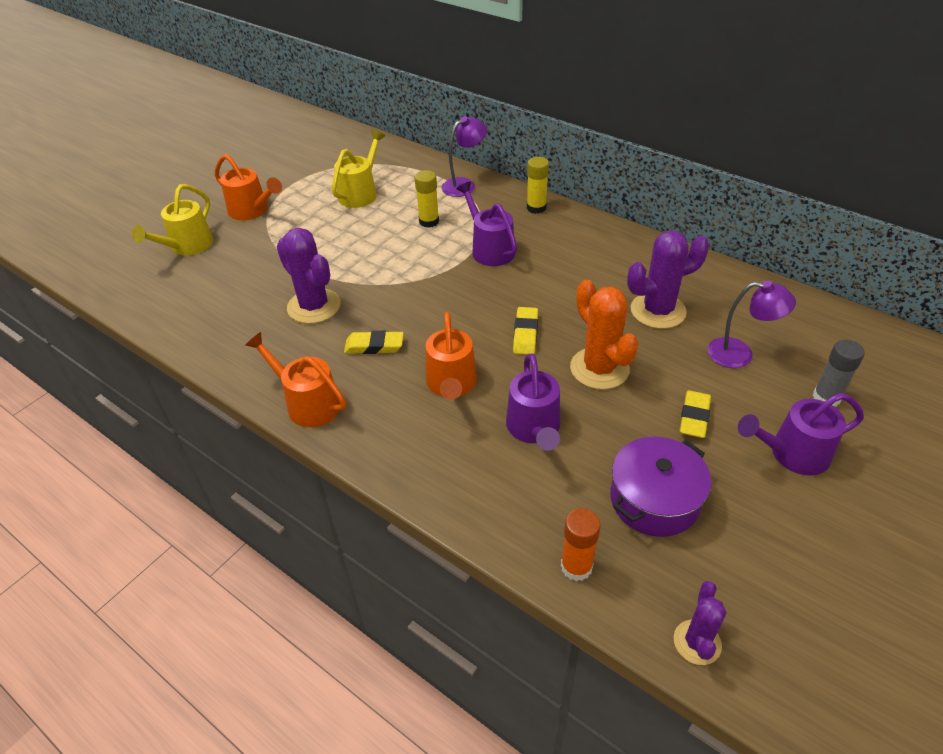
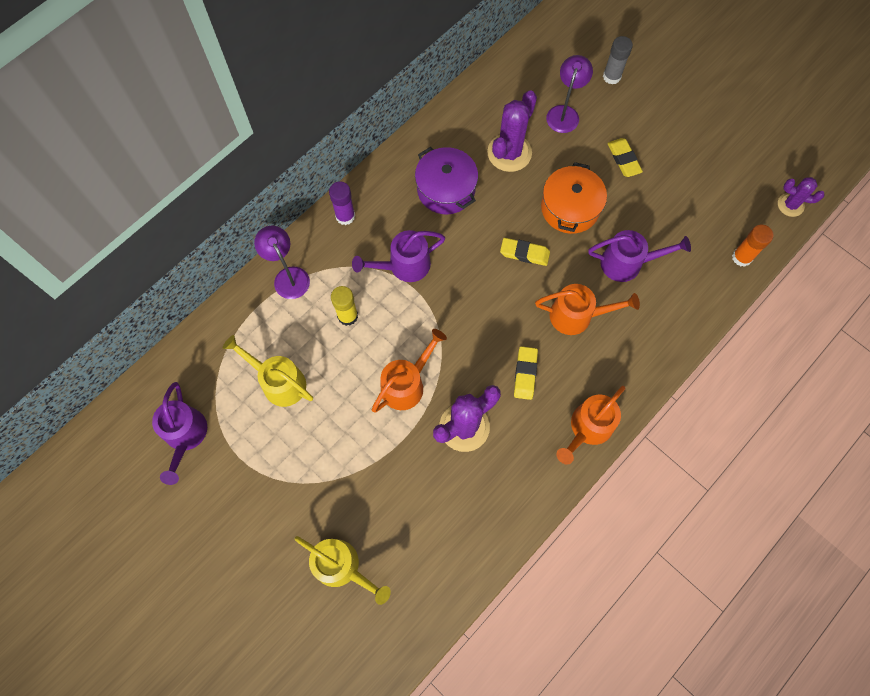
camera: 85 degrees left, 25 degrees up
(252, 211) = (287, 500): orange watering can -> orange watering can (407, 384)
(536, 208) = (345, 216): yellow glue stick -> purple glue stick
(599, 368) = (570, 208): orange cactus -> orange pot
(654, 499) = (692, 201): purple pot -> purple pot (446, 189)
(658, 311) = (509, 153): purple cactus -> purple cactus turned 45 degrees clockwise
(694, 417) = (623, 159): yellow eraser -> yellow eraser turned 45 degrees clockwise
(792, 454) = (659, 113): purple watering can -> purple watering can (185, 436)

